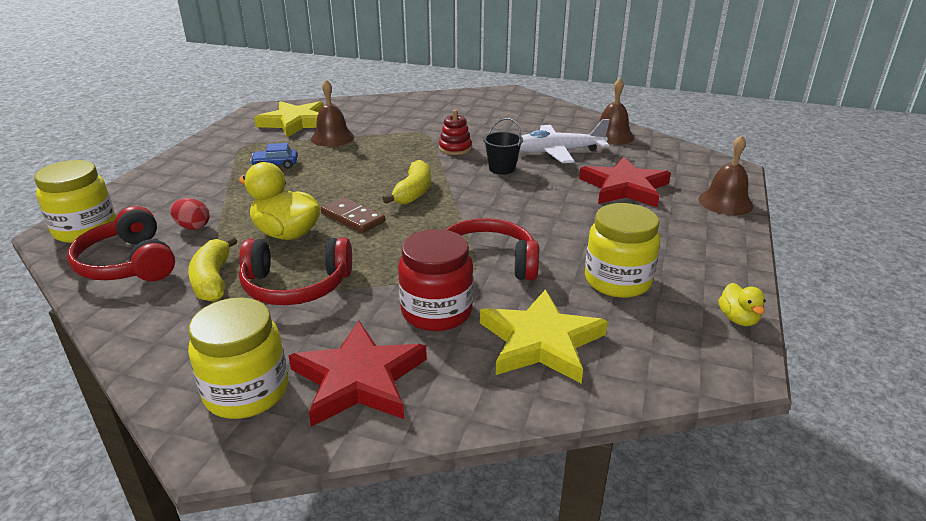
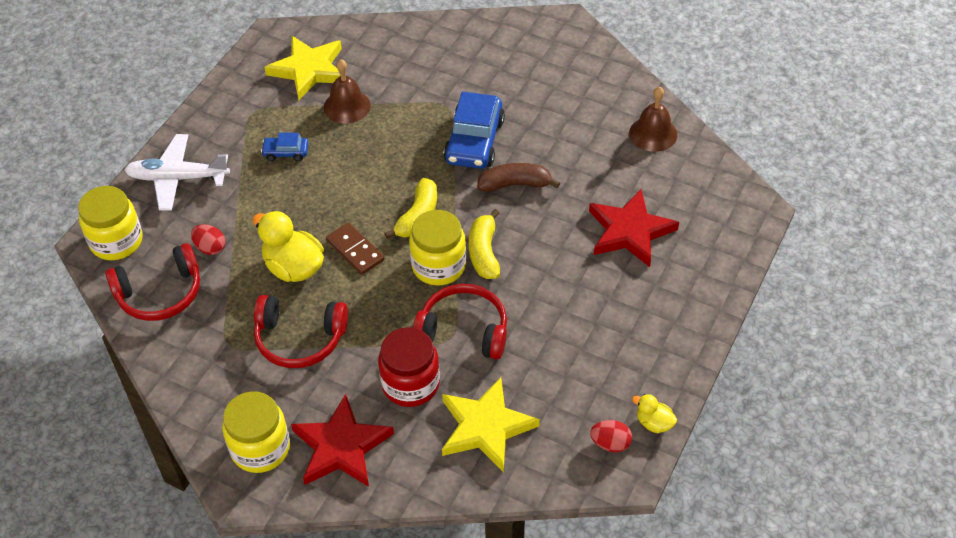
camera: 10 degrees right, 20 degrees up
(128, 263) = (160, 293): red headphones -> red headphones turned 90 degrees counterclockwise
(213, 280) = (231, 324): yellow banana -> yellow banana (484, 253)
(455, 148) = (474, 141): red stacking toy -> blue car
(502, 168) = (515, 184): black bucket -> brown banana
(557, 152) = (581, 159): white plane -> white plane (177, 178)
(617, 281) = (572, 366): yellow jar -> yellow jar (438, 266)
(699, 342) = (610, 443): none -> red egg
(725, 202) = (721, 267): brown bell -> none
(738, 319) = (654, 423): yellow duck -> yellow duck turned 120 degrees clockwise

